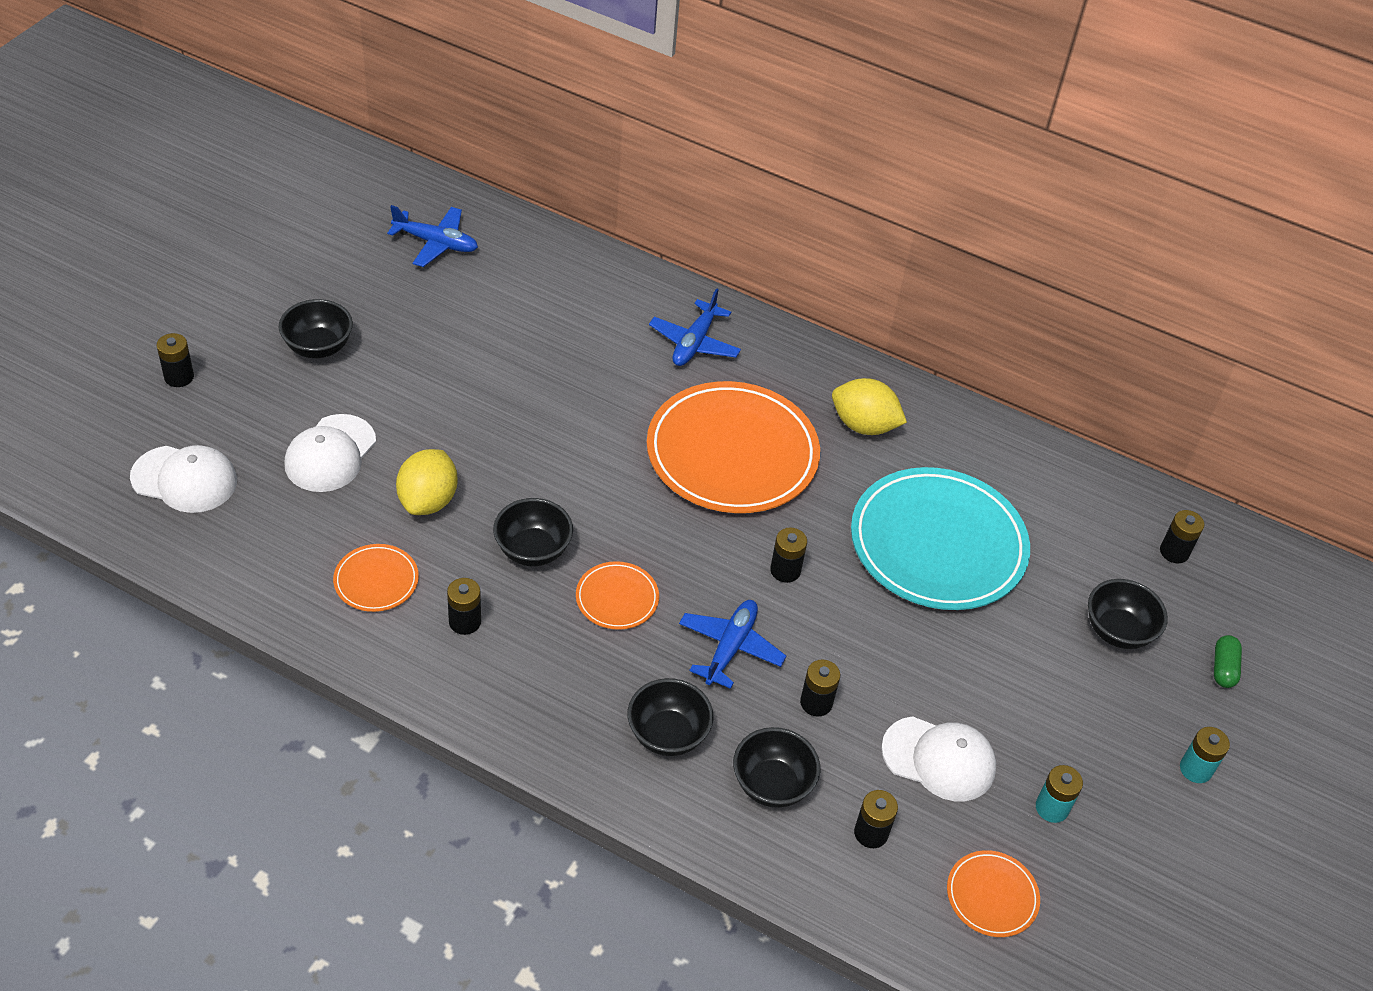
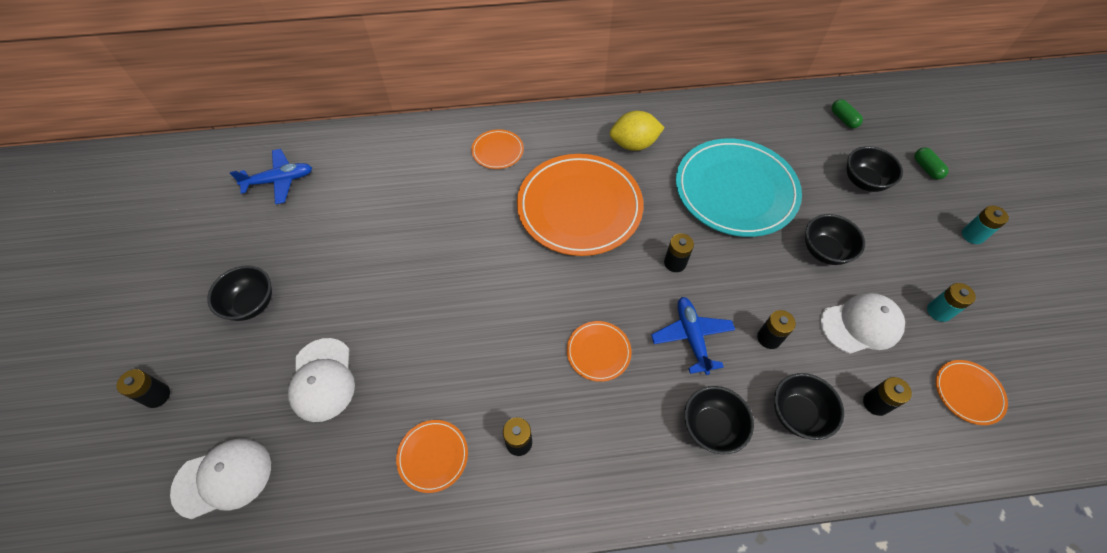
camera: 30 degrees left, 10 degrees up
(428, 500) = (420, 368): yellow lemon -> none
(533, 550) = (518, 355): black bowl -> black bowl (824, 251)
(694, 343) = (497, 151): blue plane -> orange plate
(1174, 552) = (843, 119): black battery -> green capsule

